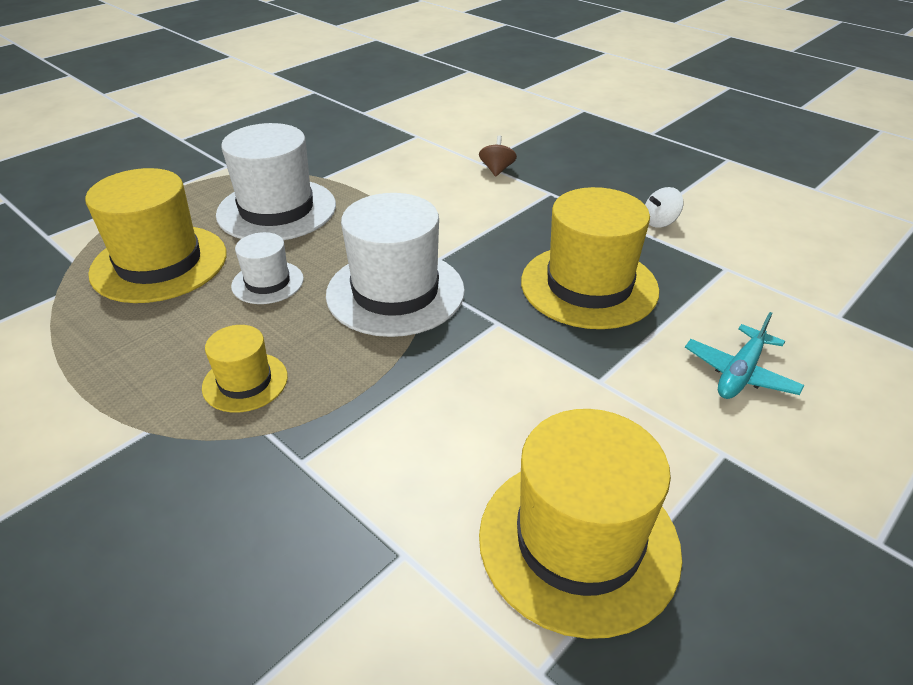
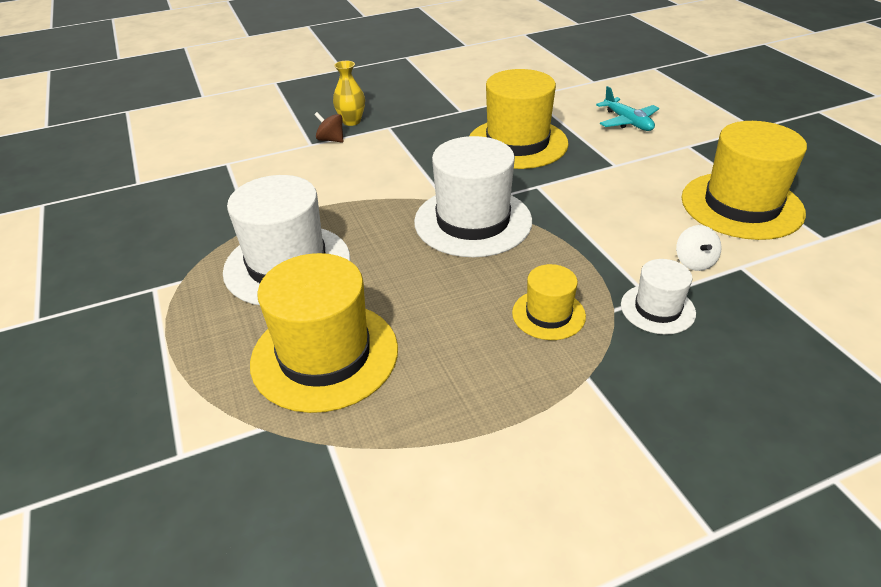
camera: 65 degrees left, 0 degrees up
(267, 282) = (412, 286): white hat -> white hat (657, 309)
(543, 170) = (351, 121): none -> yellow vase
(660, 222) = (462, 100): white spinning top -> white spinning top (694, 262)

